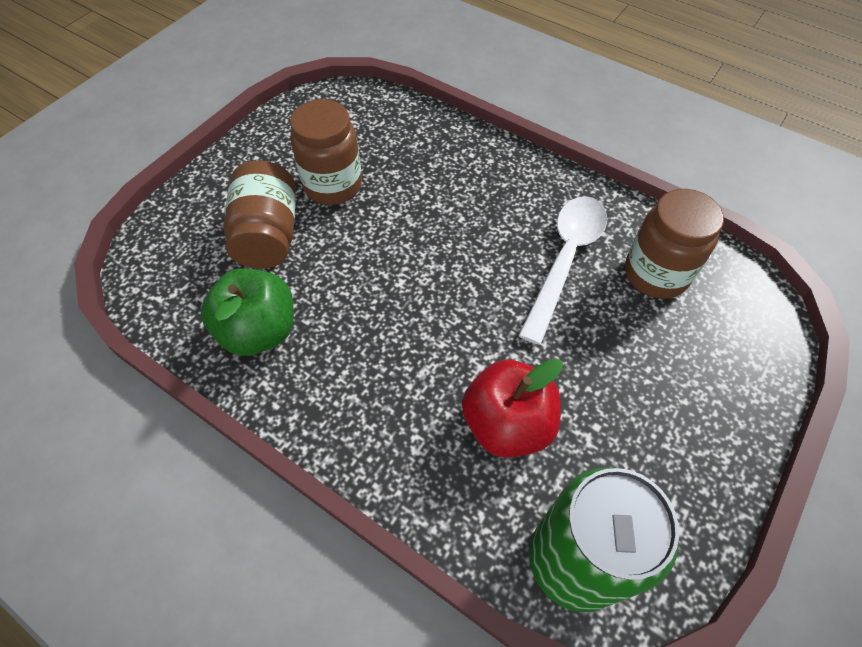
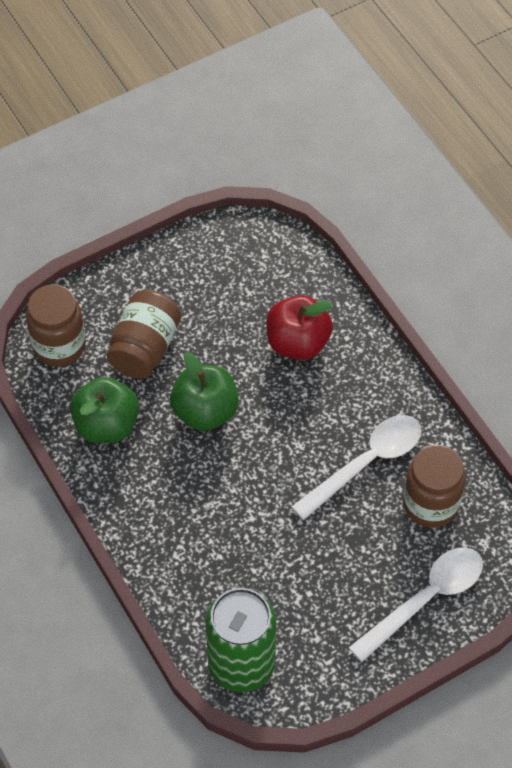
camera: 25 degrees right, 0 degrees up
(333, 185) = (215, 322): brown jar -> brown jar (59, 346)
(366, 273) = (205, 411): none -> green apple
(507, 424) = (247, 564): red apple -> red apple (297, 343)
(723, 376) = (426, 599): none -> white spoon

